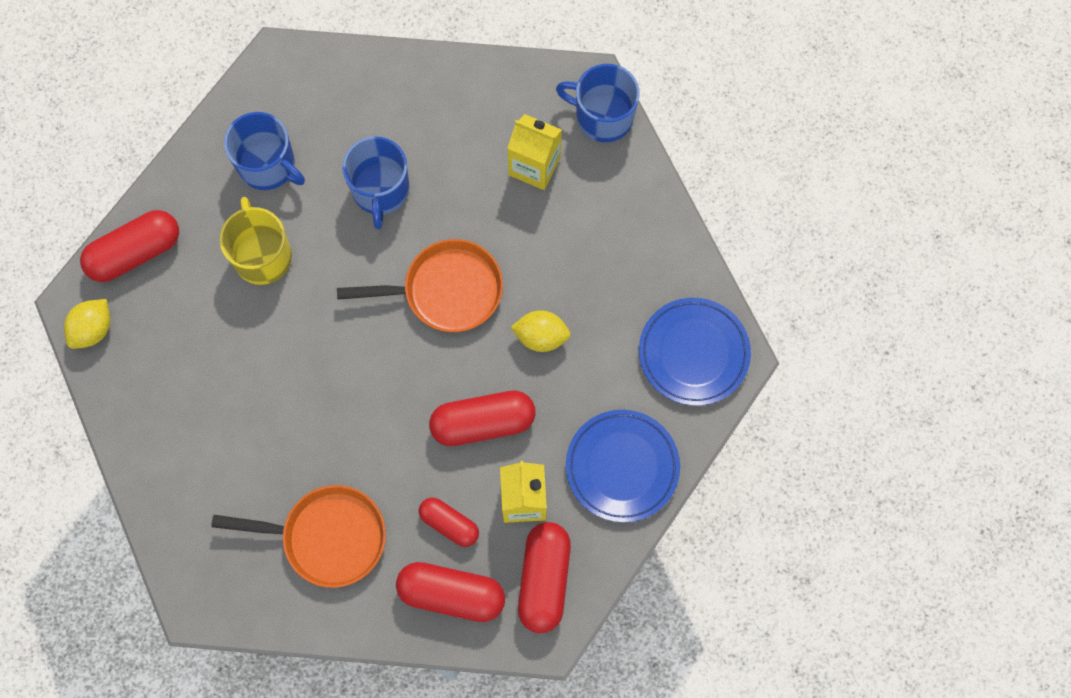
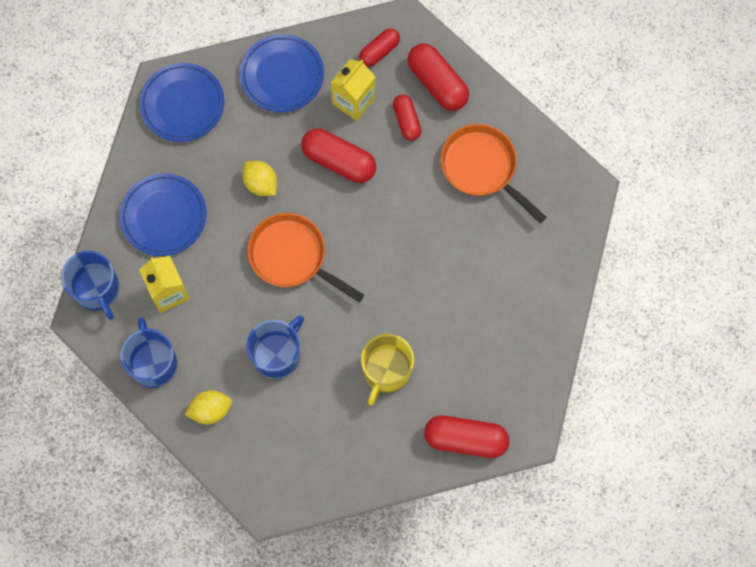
camera: 140 degrees left, 0 degrees up
(93, 329) = (529, 408): yellow lemon -> yellow lemon (210, 410)
(268, 165) = (334, 431): blue mug -> blue mug (153, 363)
(544, 579) = (379, 51): red capsule -> red capsule, size x0.62
(605, 230) = (164, 216): none -> blue plate

